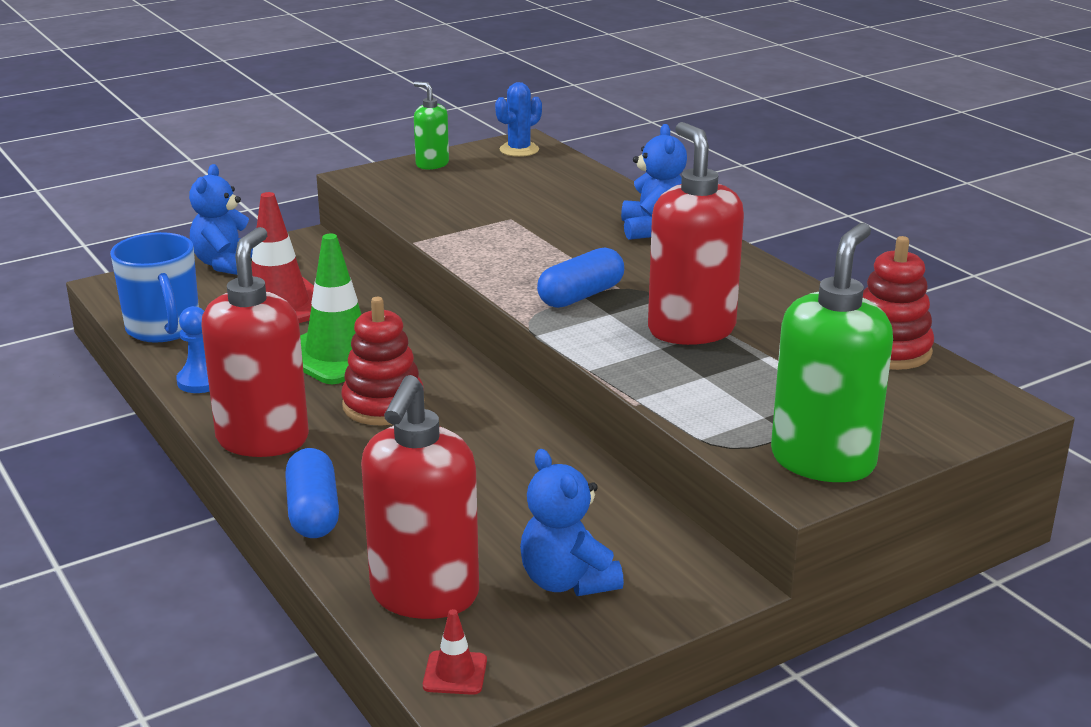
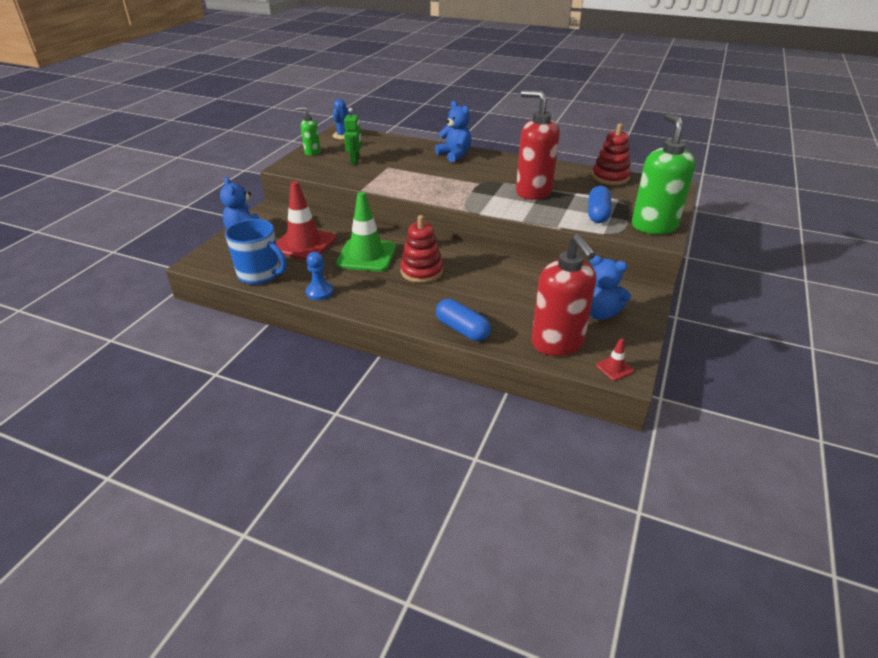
camera: 35 degrees left, 10 degrees up
(263, 439) = (391, 307): red soap dispenser -> none
(475, 195) = (355, 161): none -> green robot
(581, 296) = (470, 191): blue capsule -> blue capsule (597, 214)

